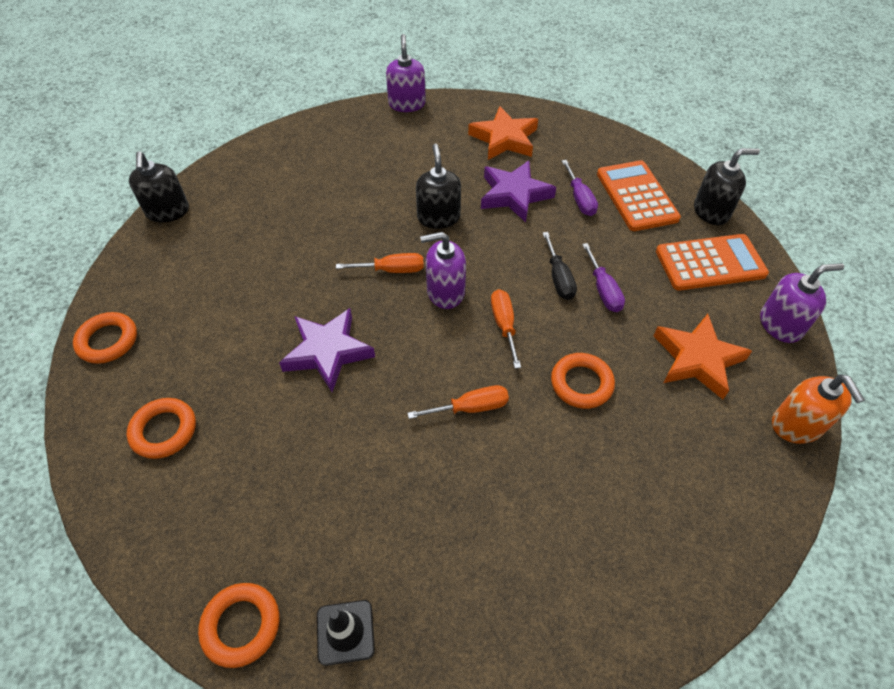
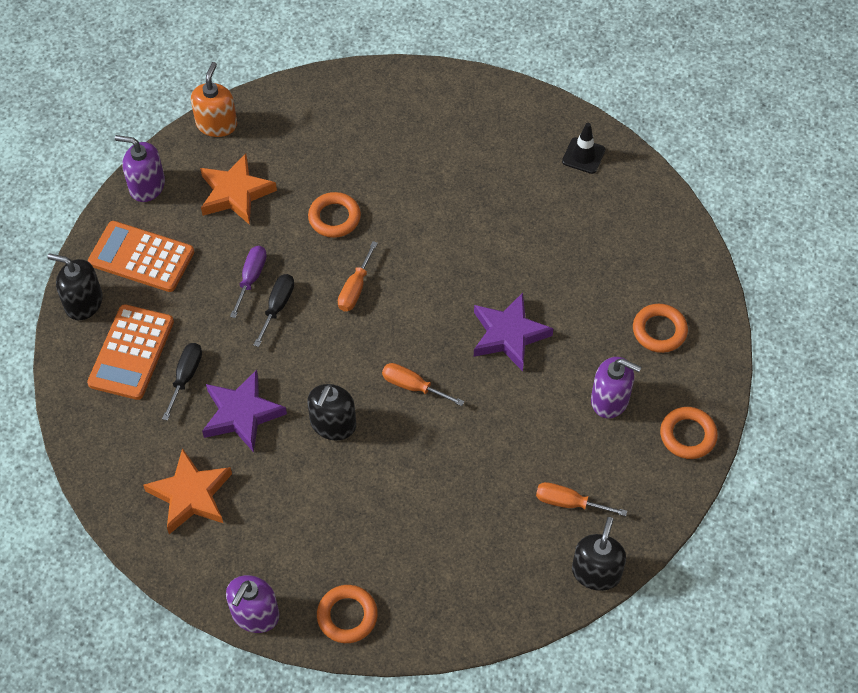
camera: 150 degrees left, 5 degrees up
(241, 625) = (643, 186): orange ring -> orange ring (347, 616)
(445, 292) = (381, 341): purple soap dispenser -> purple soap dispenser (610, 399)
(470, 408) = (427, 240): orange screwdriver -> orange screwdriver (569, 503)
(579, 199) = (186, 377): purple screwdriver -> black screwdriver

